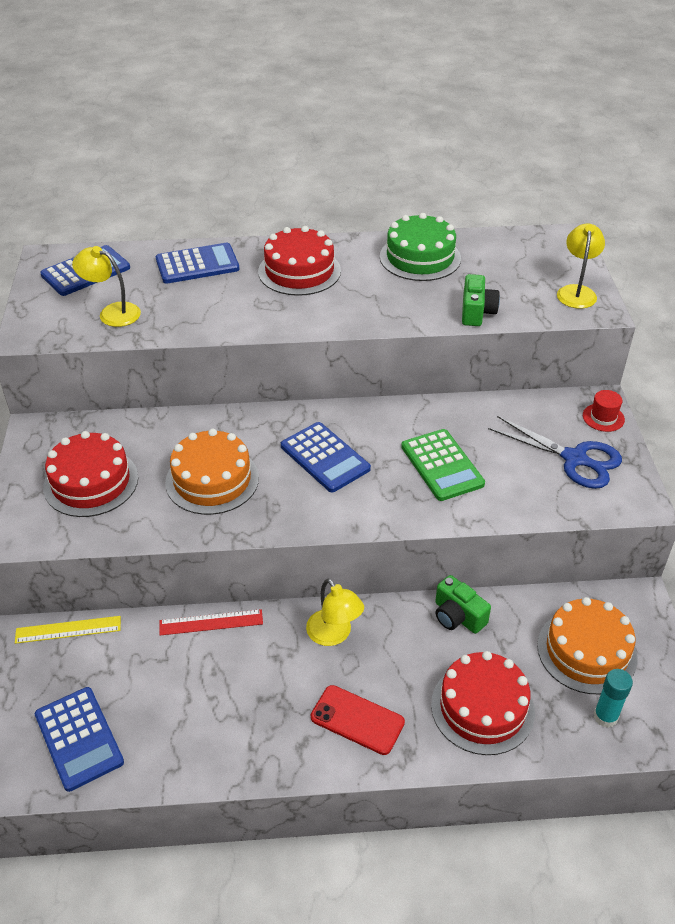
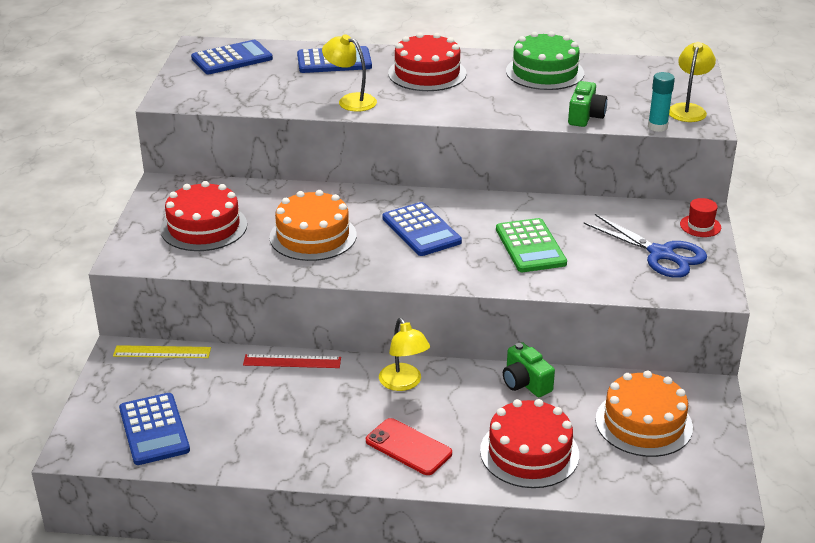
camera: 10 degrees right, 10 degrees down
(112, 312) = (248, 89): yellow lamp -> yellow lamp (350, 101)
(605, 716) = (646, 473): turquoise glue stick -> turquoise glue stick (657, 127)

